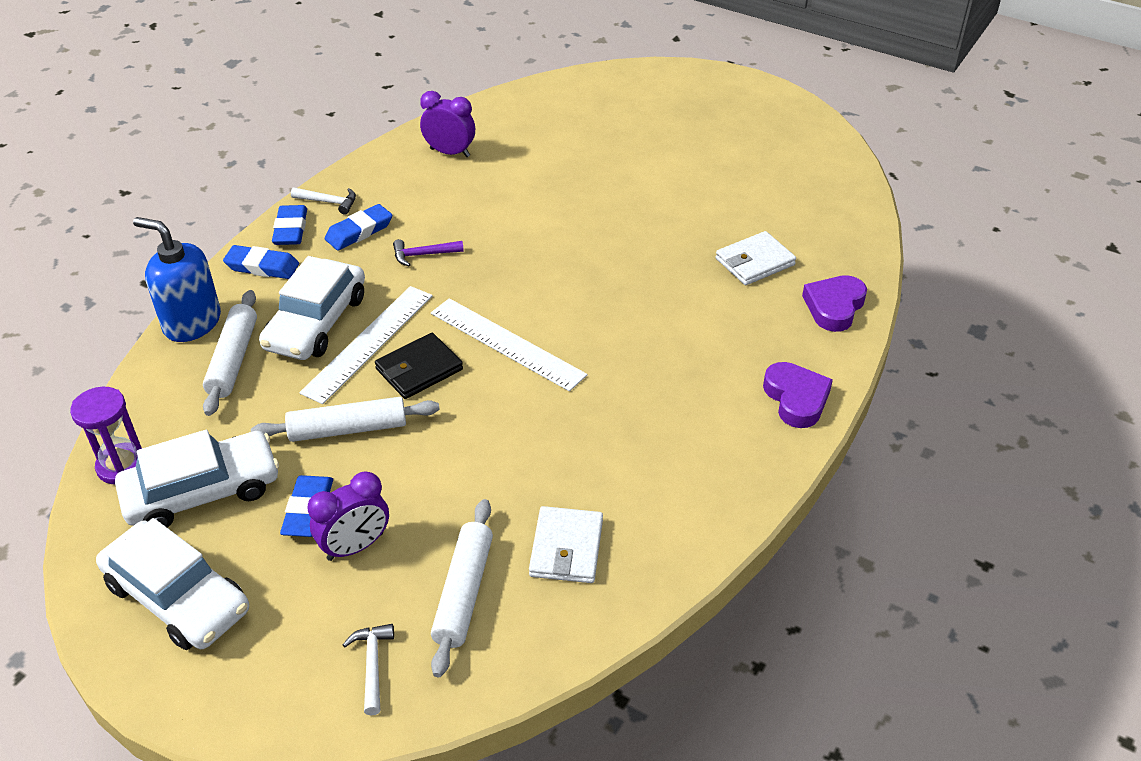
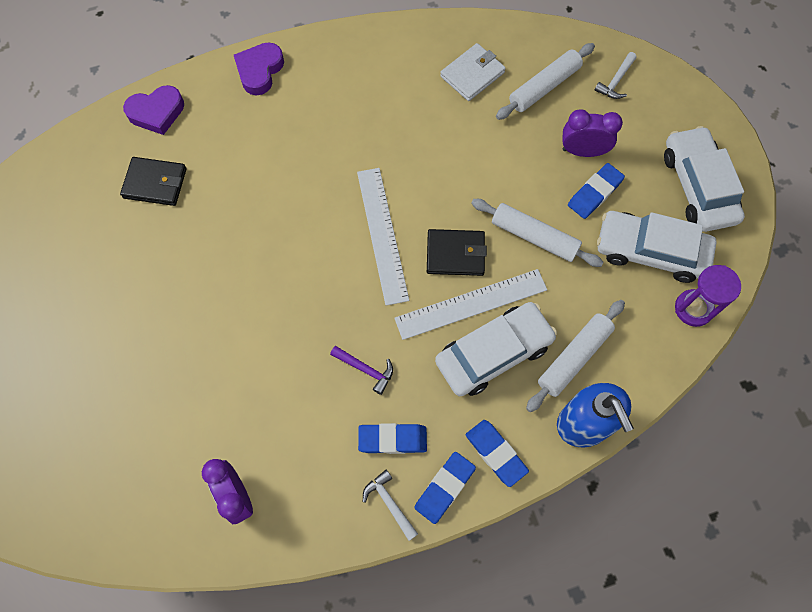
camera: 140 degrees left, 25 degrees up
(754, 262) = (155, 183): white wallet -> black wallet

